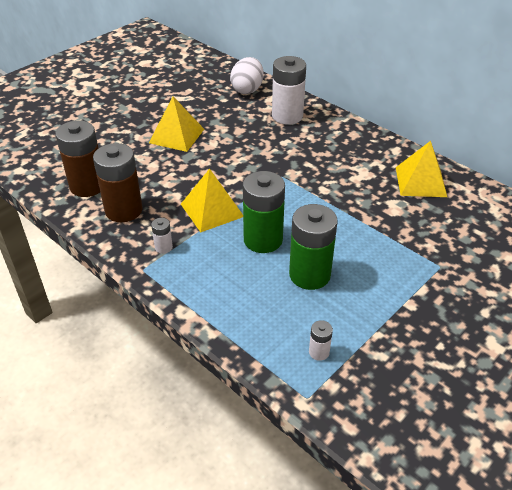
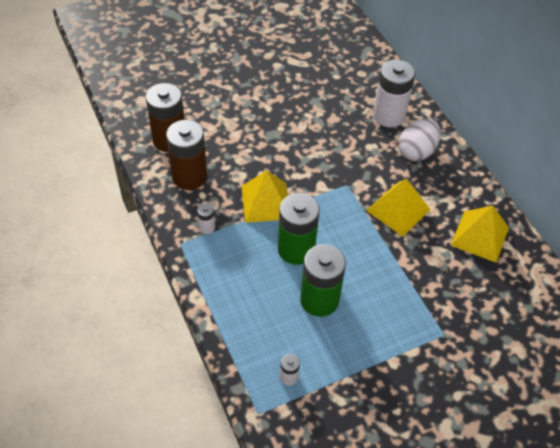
camera: 20 degrees right, 10 degrees up
(177, 136) = (271, 107): yellow pyramid -> yellow pyramid (398, 210)
(247, 89) = (365, 70): white egg -> white egg (416, 151)

